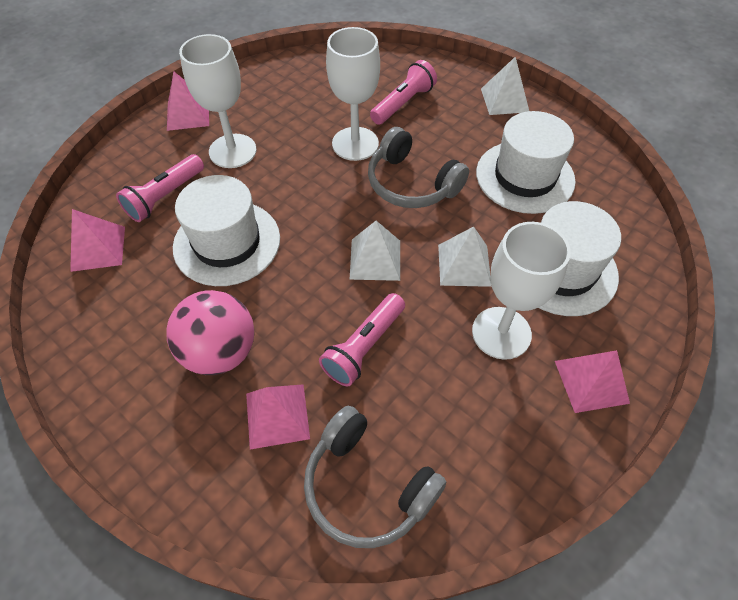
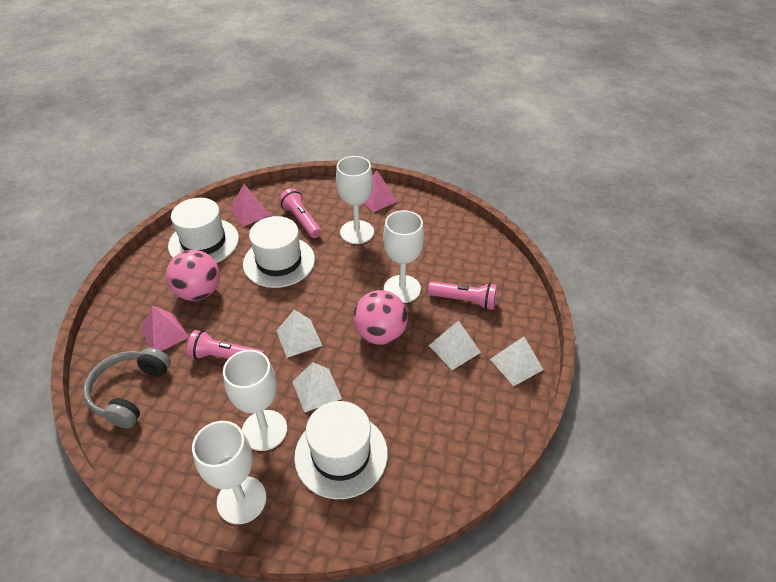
camera: 65 degrees right, 10 degrees down
(165, 197) = (301, 220): pink flashlight -> pink flashlight turned 45 degrees clockwise
(411, 183) = (380, 334): grey headphones -> pink ball
(463, 134) = (454, 348): none -> white pyramid
(525, 177) = (430, 403): white hat -> white hat (204, 242)
(591, 381) = (241, 500): pink pyramid -> white goblet

